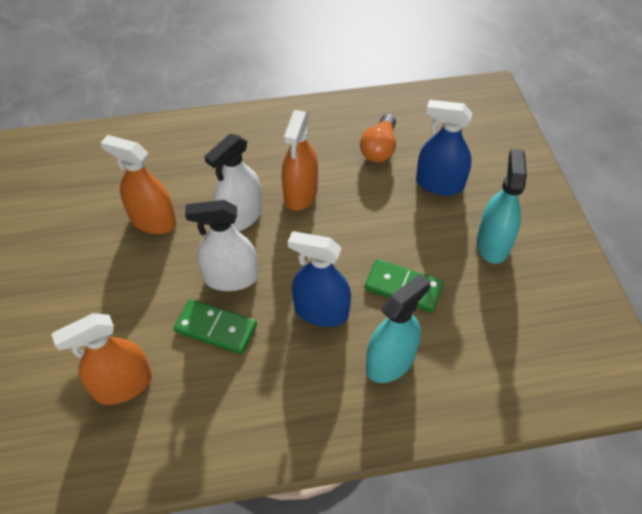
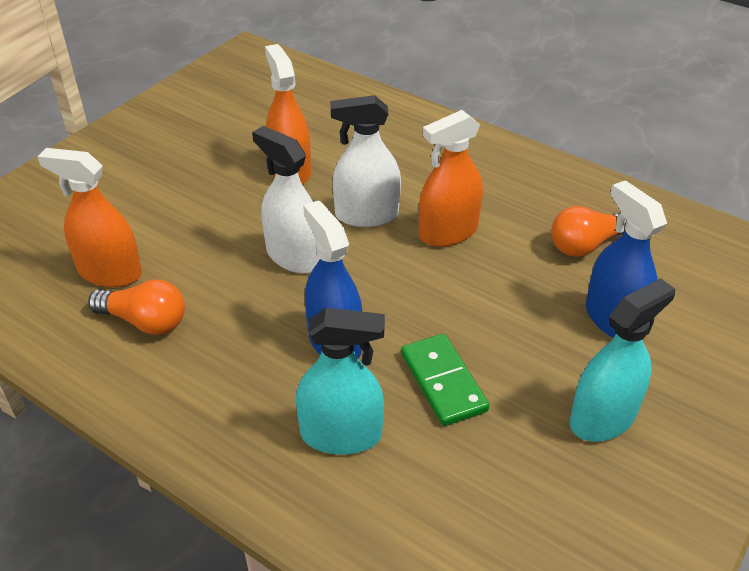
camera: 45 degrees right, 10 degrees down
(193, 396) = (145, 321): none -> orange light bulb
(216, 328) = (230, 285): green domino -> none

